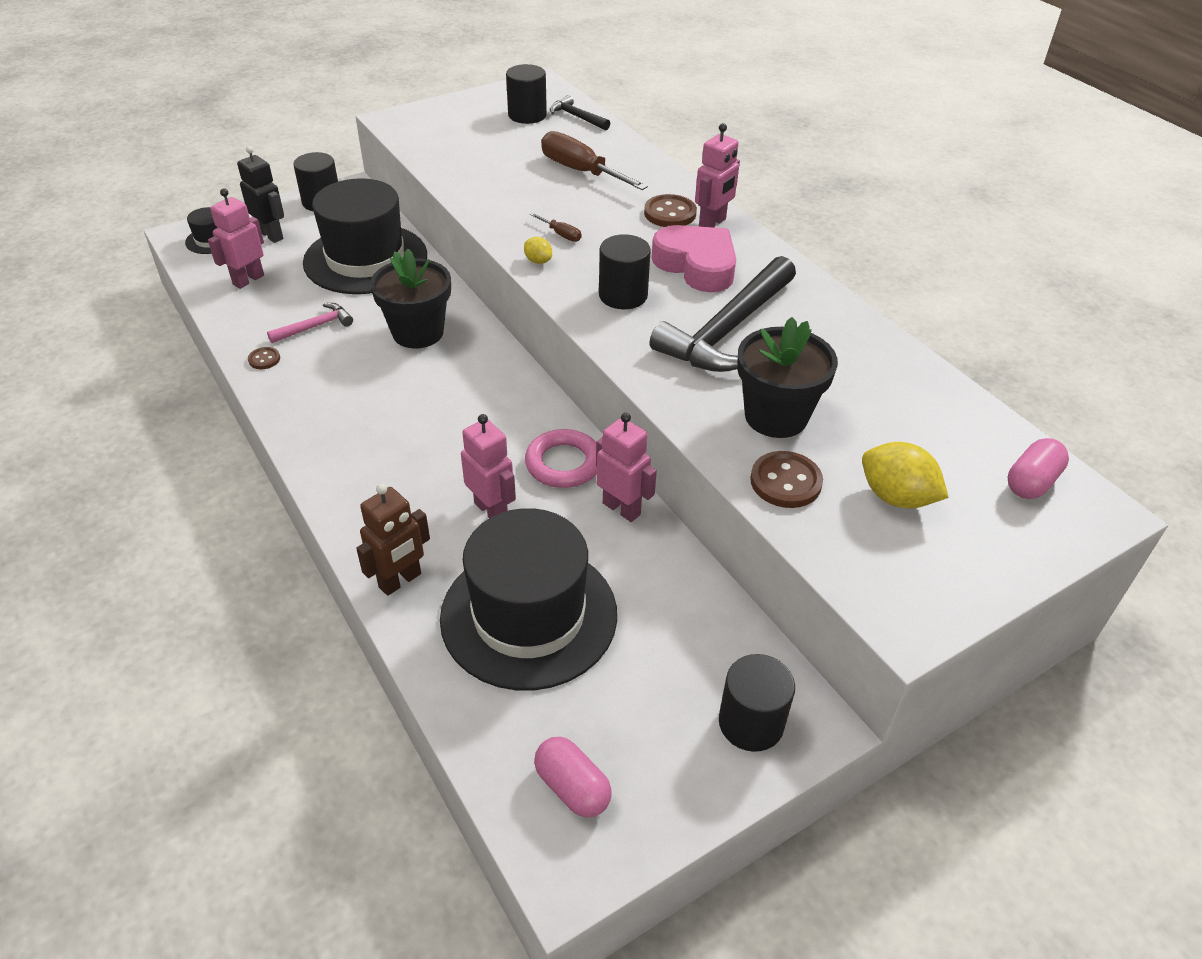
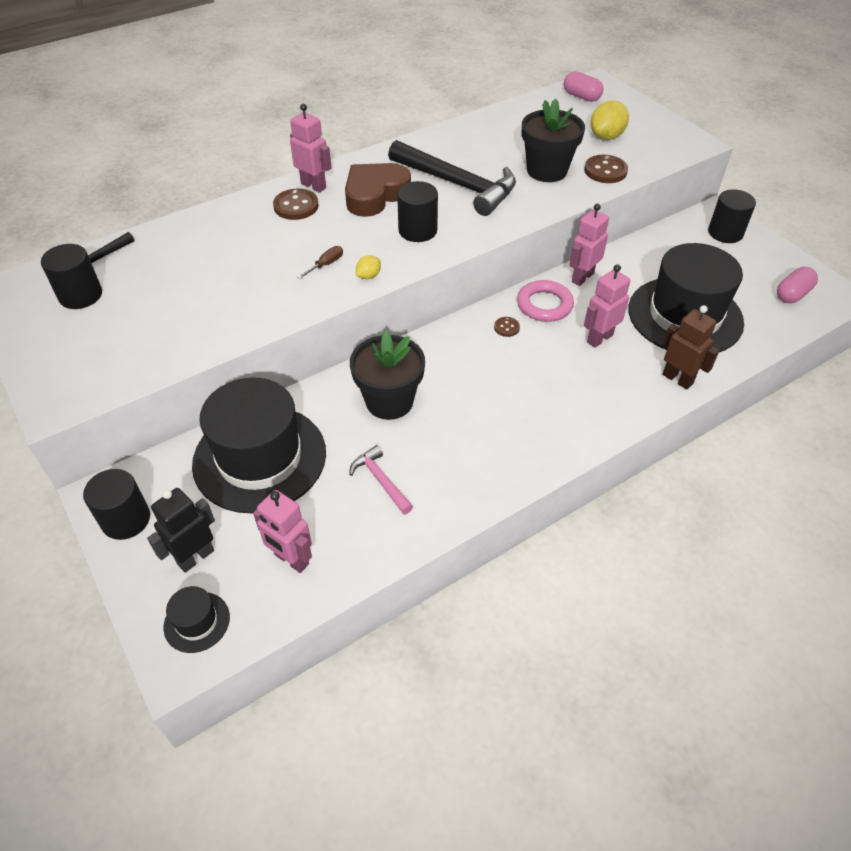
camera: 90 degrees left, 5 degrees up
(264, 359) = (435, 513): brown button -> brown button (506, 327)
(581, 171) = (214, 255): brown screwdriver -> none
(696, 265) = (375, 195): pink heart -> brown heart

